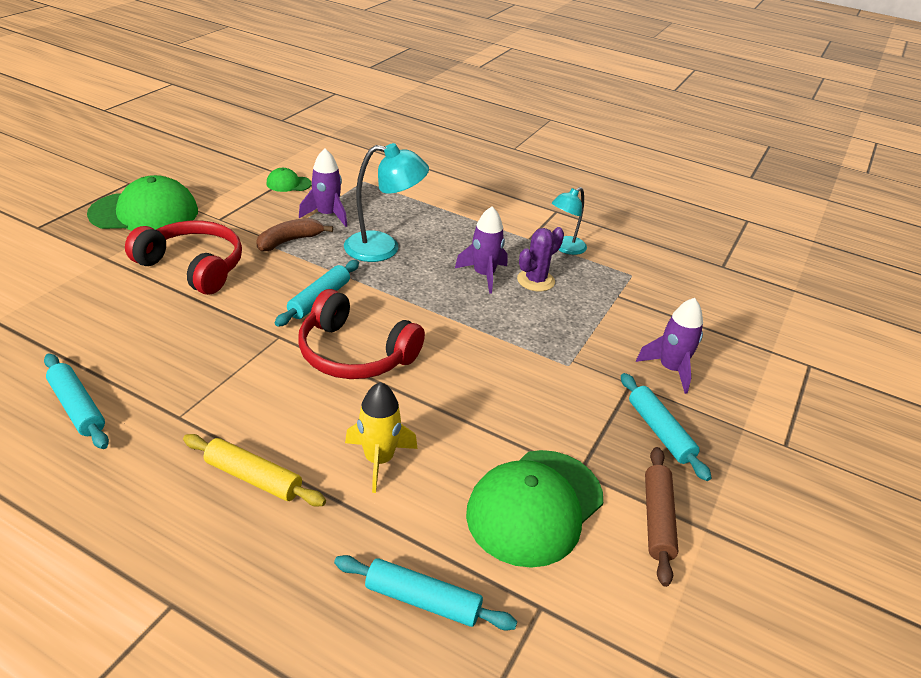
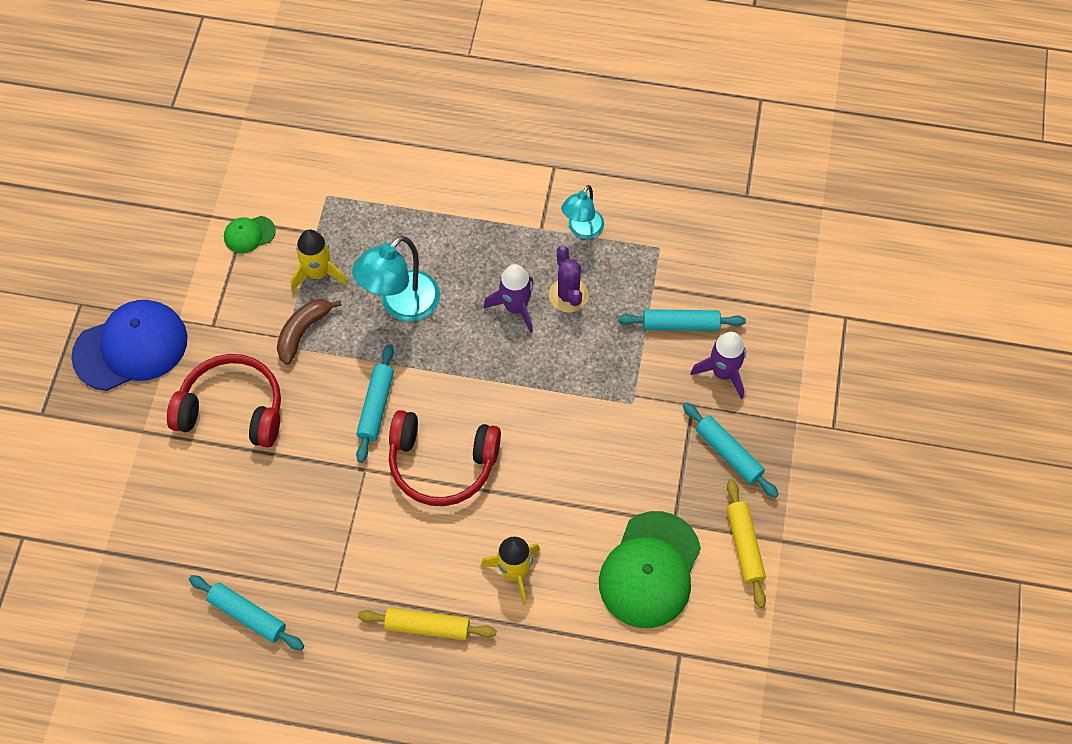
camera: 15 degrees left, 25 degrees up
(144, 213) = (131, 347): green cap -> blue cap
(327, 215) = (318, 273): purple rocket -> yellow rocket
(383, 248) = (401, 305): turquoise lamp -> turquoise lamp turned 150 degrees clockwise
(423, 600) = (597, 680): turquoise rolling pin -> turquoise rolling pin (680, 324)
(535, 280) = (568, 295): purple cactus -> purple cactus turned 45 degrees counterclockwise
(657, 519) = (744, 546): brown rolling pin -> yellow rolling pin

